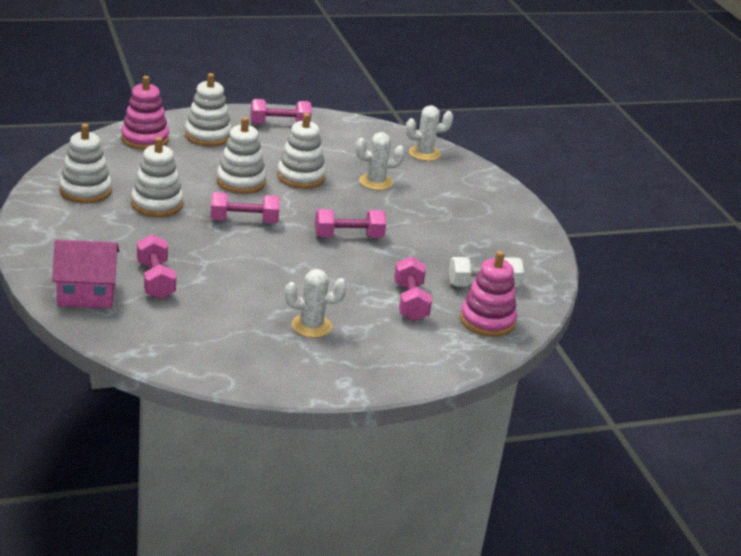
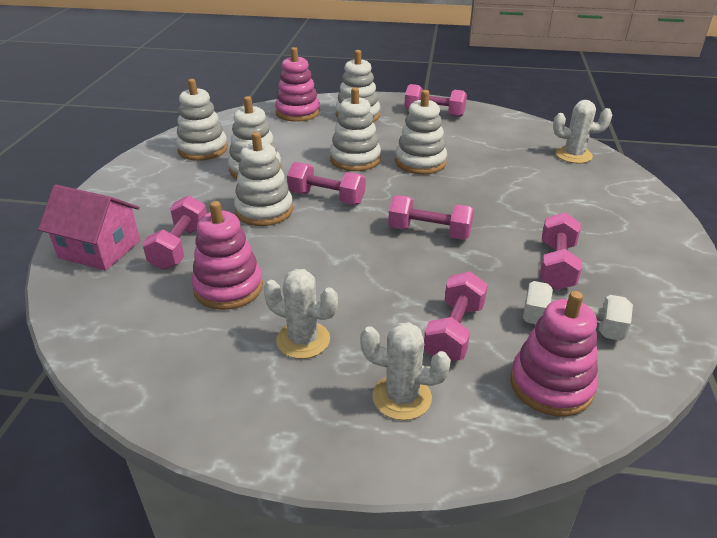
camera: 30 degrees right, 5 degrees up
(199, 240) = (264, 210): none -> white stacking toy
(225, 303) = (228, 288): none -> pink stacking toy
(376, 182) = (500, 177): white cactus -> white cactus (402, 397)
(455, 247) = (557, 266): none -> pink dumbbell

